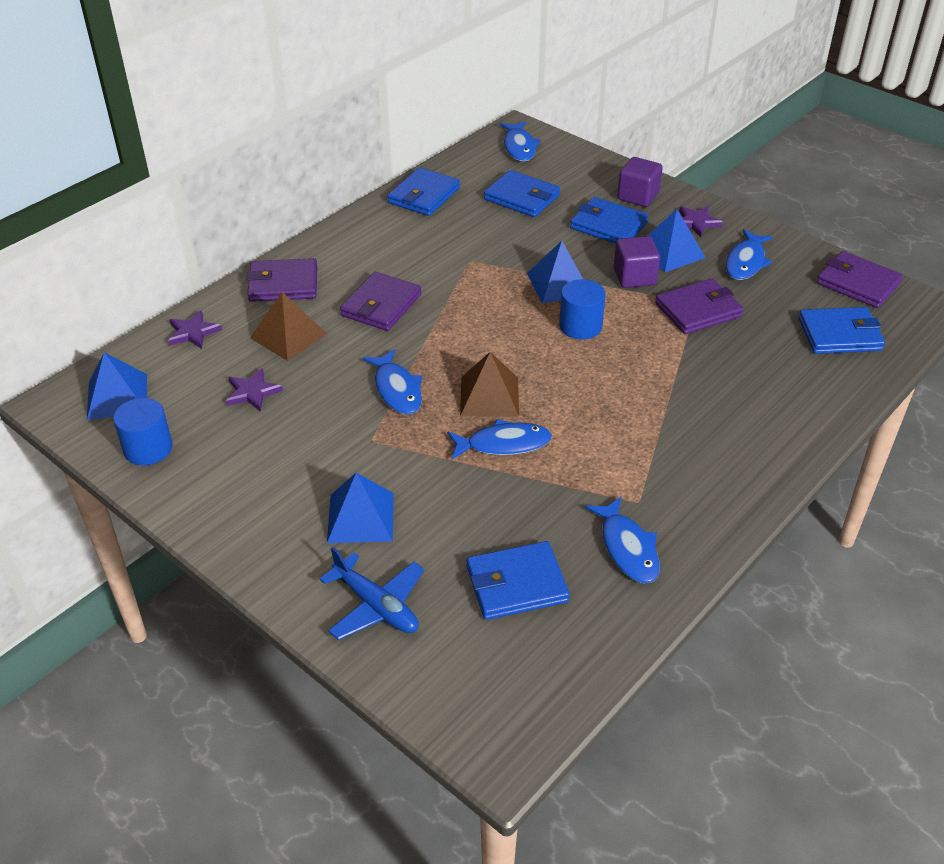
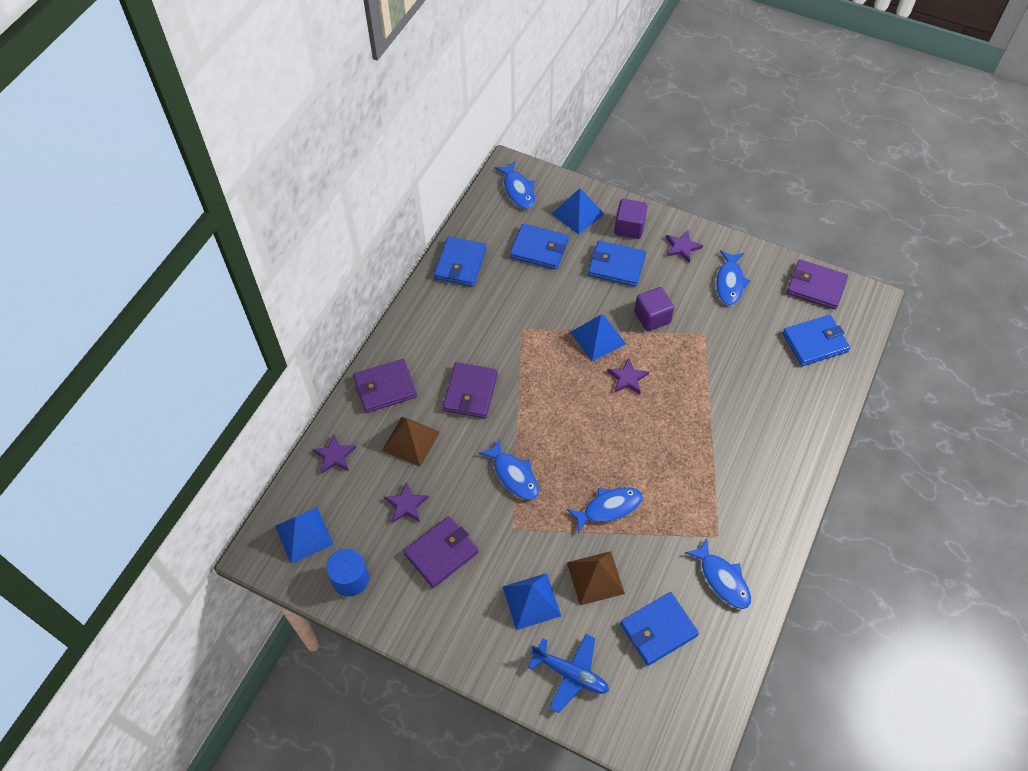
camera: 15 degrees left, 15 degrees up
(489, 396) = (583, 464): brown pyramid -> brown pyramid (595, 577)
(580, 326) = (627, 378): blue cylinder -> purple star
(670, 252) = (671, 284): blue pyramid -> blue pyramid (578, 213)
(698, 310) = (708, 341): purple wallet -> purple wallet (441, 553)

